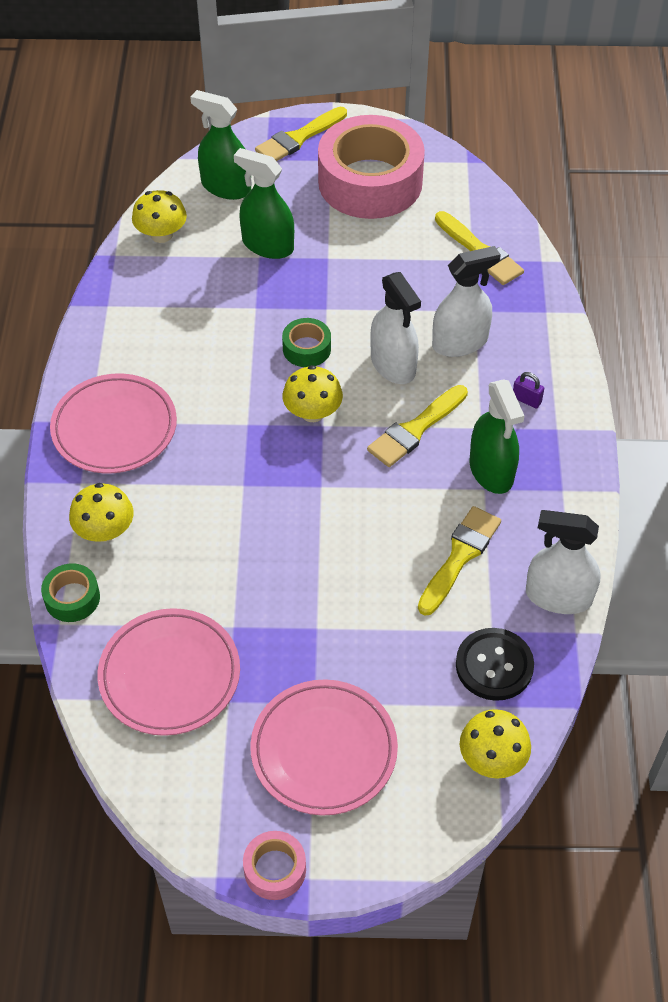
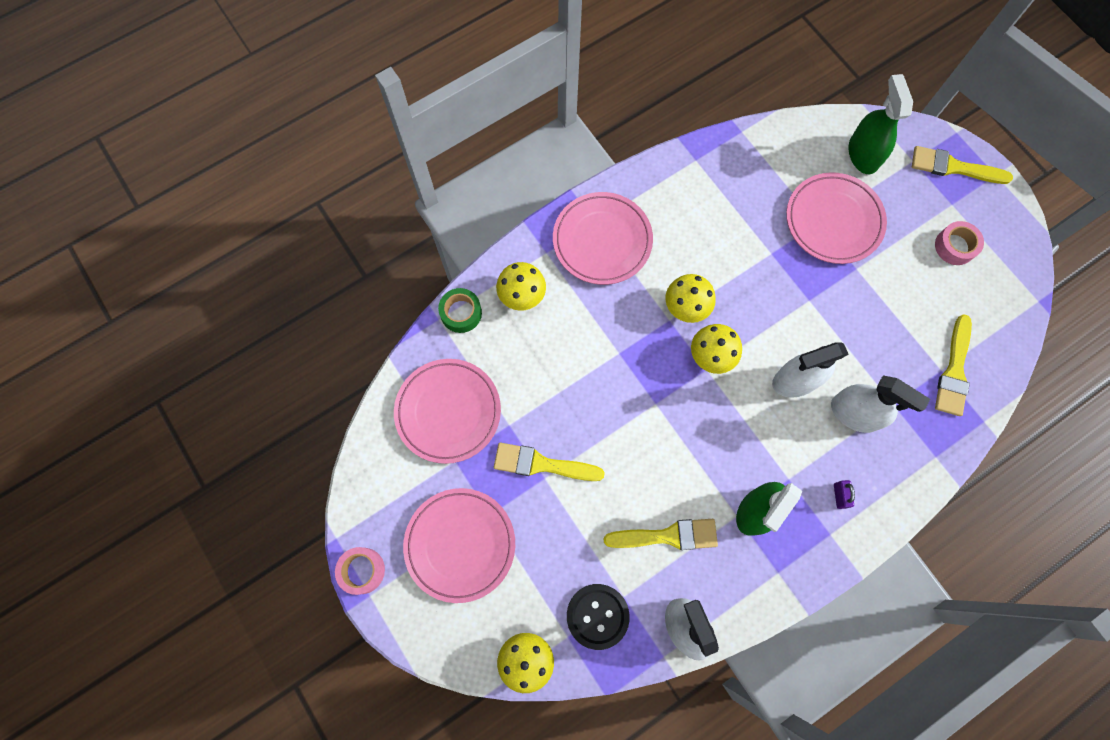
camera: 55 degrees right, 20 degrees up
(161, 235) = (784, 146): yellow mushroom -> yellow mushroom (686, 306)
(268, 245) = (833, 221): green spray bottle -> pink plate
(306, 348) = (763, 312): green tape -> none
(370, 182) = (955, 246): pink tape -> pink tape, size x0.42
(393, 365) = (796, 380): white spray bottle -> white spray bottle turned 45 degrees clockwise
(415, 429) = (751, 434): yellow brush -> yellow brush (542, 464)

